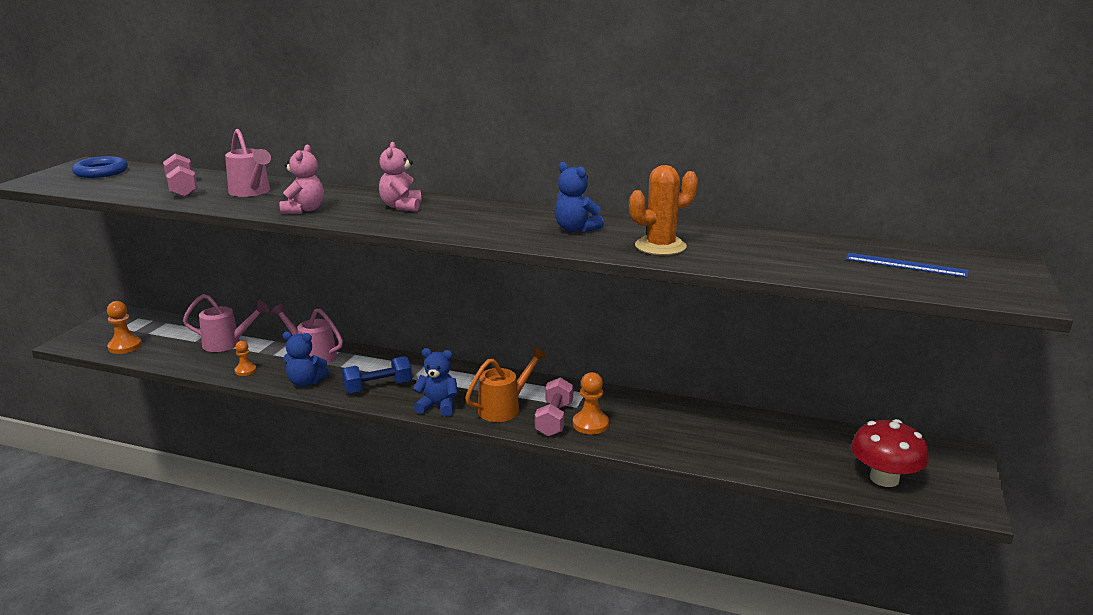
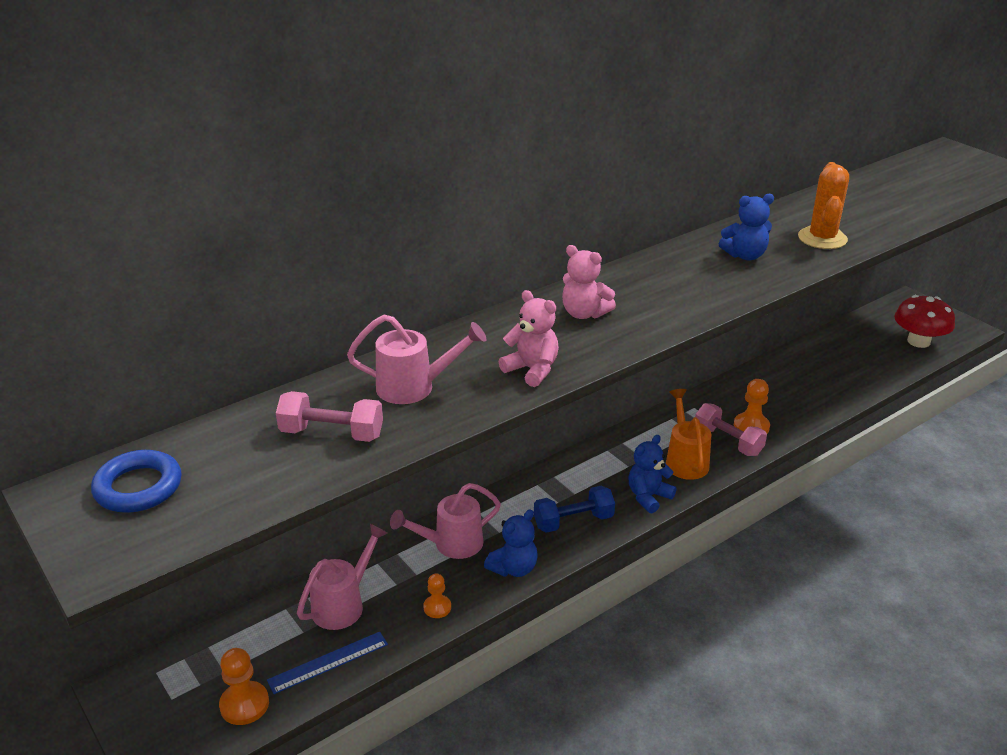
camera: 55 degrees left, 10 degrees up
(378, 387) = (573, 521): blue dumbbell -> blue dumbbell turned 60 degrees clockwise
(906, 265) = (932, 178): blue ruler -> blue ruler (328, 662)

